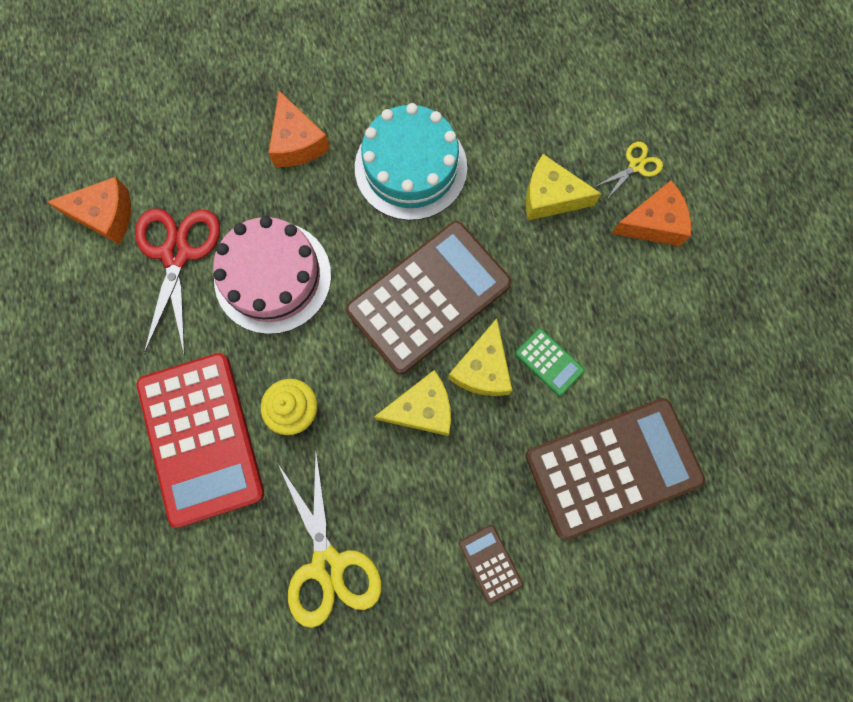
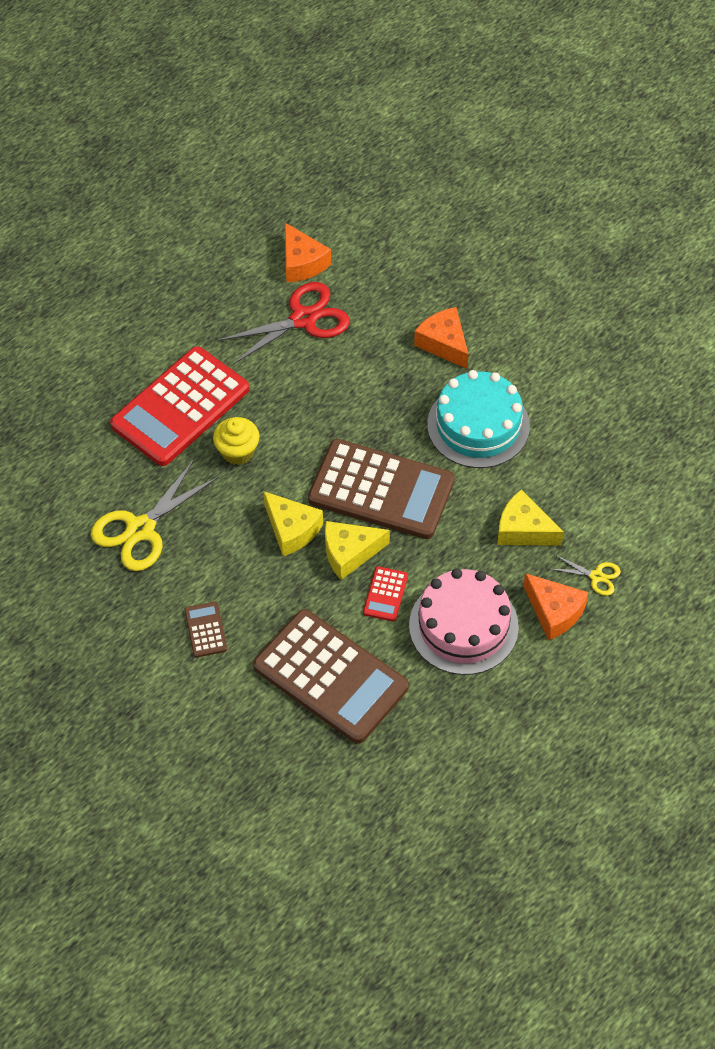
camera: 60 degrees right, 20 degrees down
(273, 277) = (327, 385): pink cake -> pink cake (463, 626)
(297, 142) = (444, 343): orange cheese -> orange cheese turned 105 degrees clockwise
(490, 563) = (205, 630): brown calculator -> brown calculator turned 45 degrees counterclockwise
(549, 362) = (385, 594): green calculator -> red calculator
(550, 197) = (523, 530): yellow cheese -> yellow cheese turned 45 degrees counterclockwise

